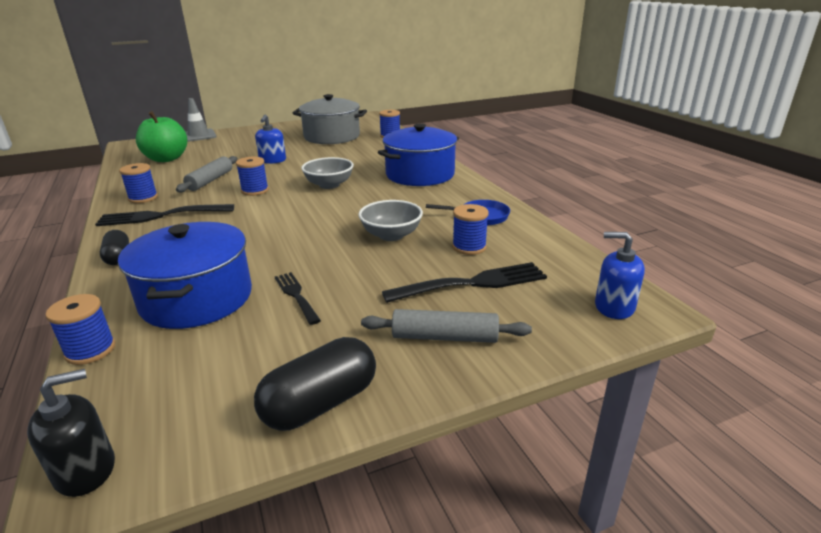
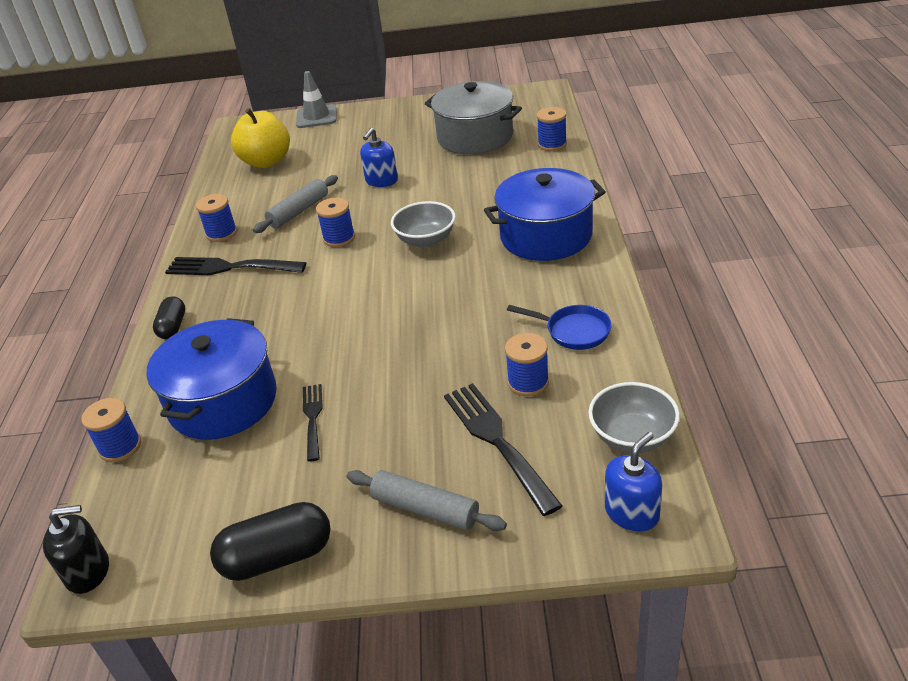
camera: 25 degrees right, 10 degrees up
(166, 159) = (266, 161): green apple -> yellow apple
(391, 235) = (451, 345): grey bowl -> grey bowl (632, 437)
(472, 283) = (497, 441): black fork -> black fork turned 120 degrees counterclockwise
(614, 307) = (632, 512): blue soap dispenser -> blue soap dispenser turned 90 degrees clockwise

